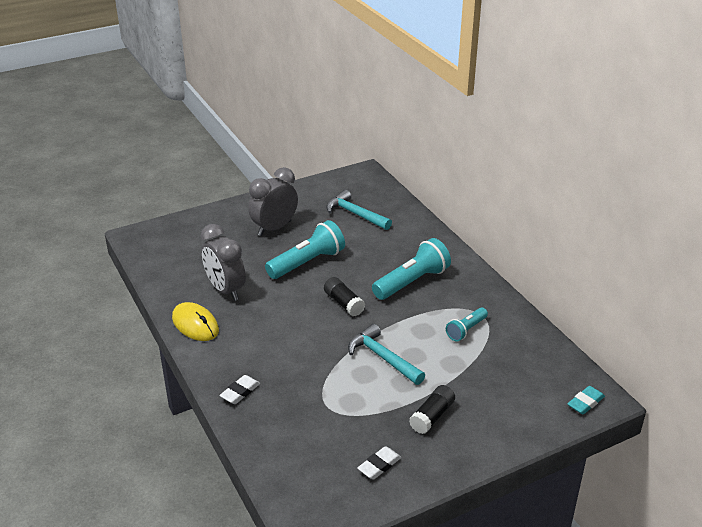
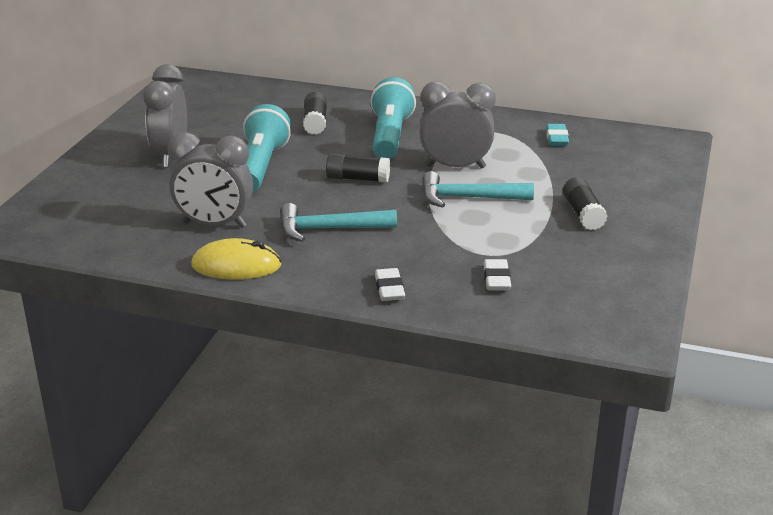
camera: 45 degrees left, 5 degrees down
(355, 214) = (237, 112): turquoise hammer -> turquoise hammer (329, 229)
(379, 465) = (607, 267): white eraser -> white eraser (496, 279)
(385, 246) = (315, 123): none -> black glue stick
(413, 329) = (455, 166): none -> grey clock
(466, 330) = (499, 147): turquoise flashlight -> none
(585, 403) = (669, 148): turquoise eraser -> turquoise eraser (557, 138)

